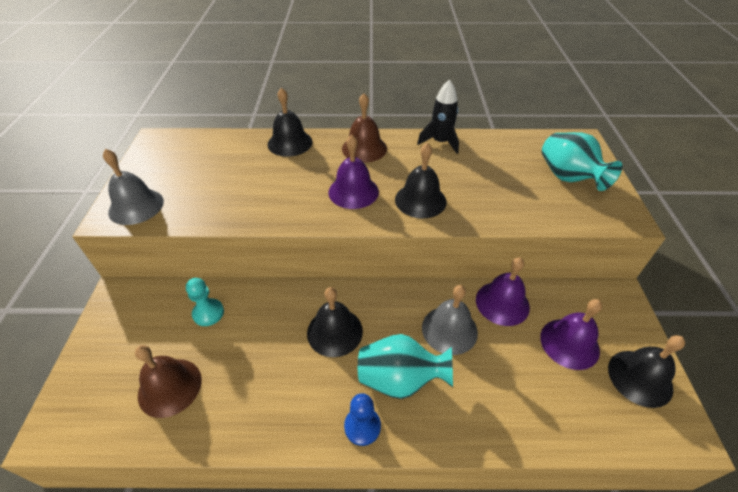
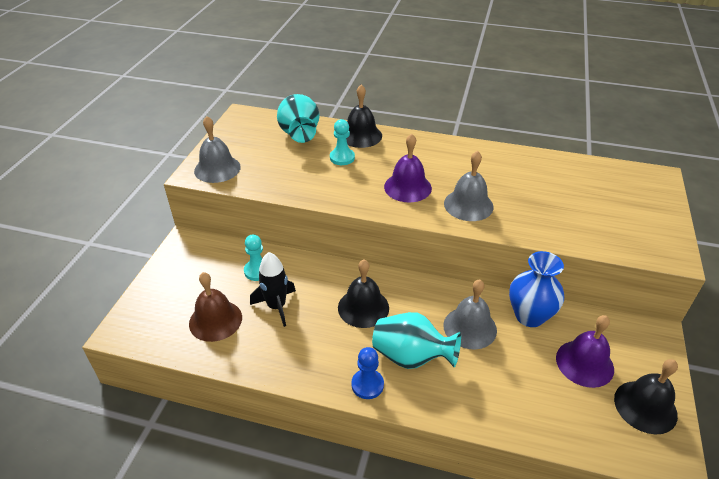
camera: 15 degrees right, 5 degrees down
(276, 170) = (342, 158): none -> turquoise pawn
(364, 148) = (429, 151): brown bell -> none
(420, 200) = (468, 205): black bell -> grey bell
(440, 142) = (506, 156): black rocket -> black rocket (276, 306)
(502, 303) = (529, 316): purple bell -> blue vase
(568, 178) = (626, 209): turquoise vase -> turquoise vase (299, 134)

